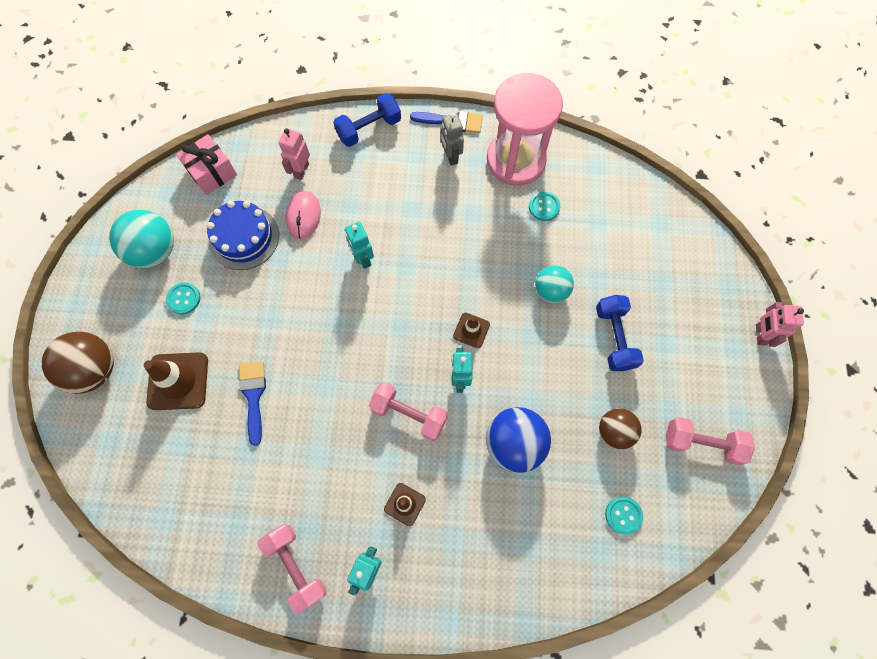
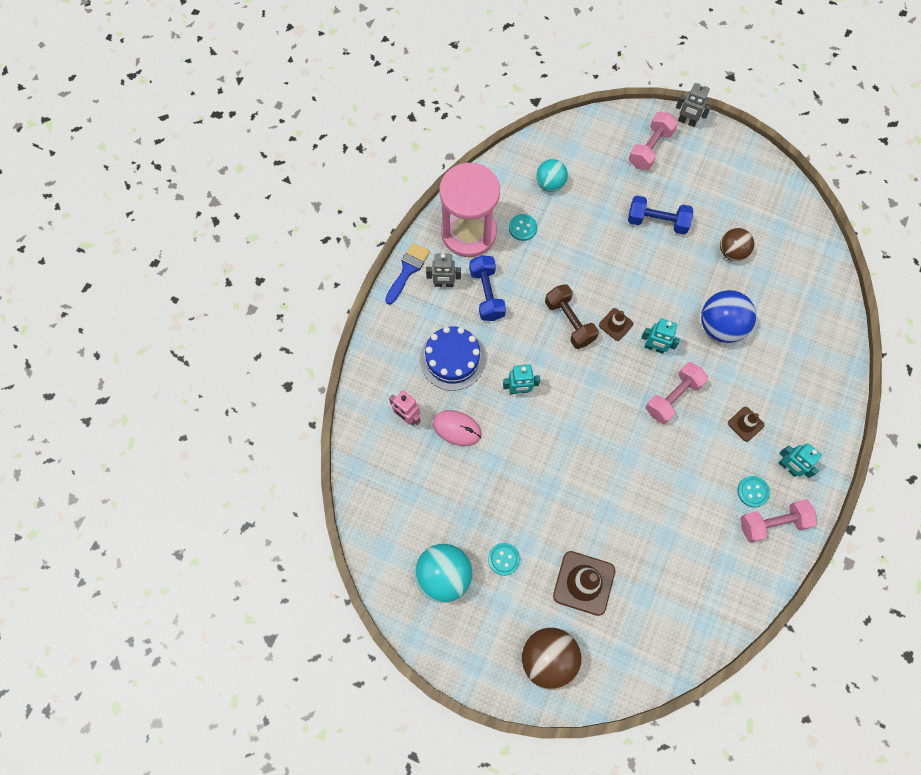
camera: 70 degrees left, 0 degrees up
(212, 172) = (376, 500): pink gift -> none
(244, 237) = (459, 488): blue cake -> blue cake (452, 359)
(253, 396) = (618, 519): blue brush -> none
(369, 129) = (386, 343): blue dumbbell -> blue dumbbell (487, 294)
(456, 283) = (569, 322): none -> brown dumbbell
(551, 291) = (601, 252): turquoise ball -> turquoise ball (550, 184)
(623, 515) = (796, 271): turquoise button -> turquoise button (753, 491)
(701, 443) = (757, 197): pink dumbbell -> pink dumbbell (650, 148)
(760, 334) = (687, 121): pink robot -> grey robot

